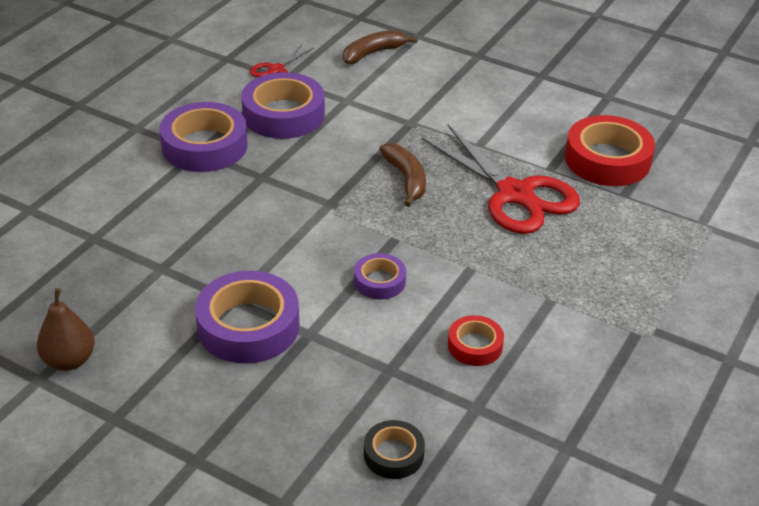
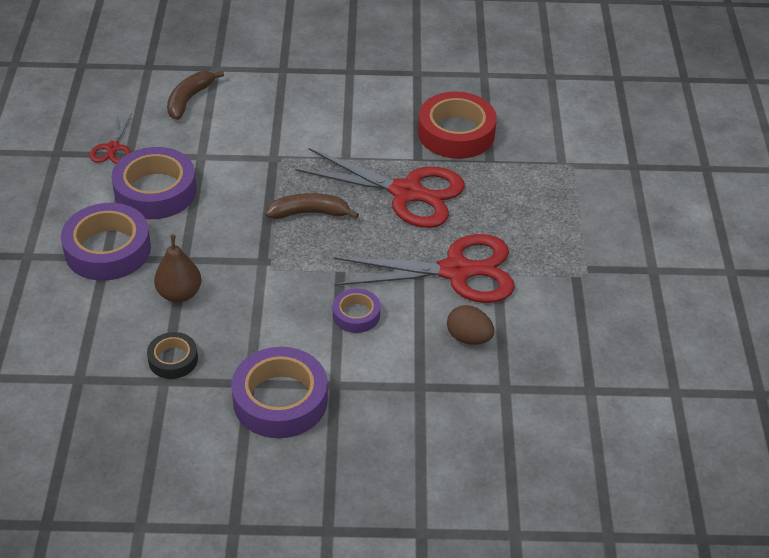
camera: 30 degrees left, 5 degrees up
(69, 360) = (153, 498): brown pear -> brown pear (179, 294)
(393, 454) = (473, 453): black tape -> black tape (173, 359)
(406, 179) = (309, 213): brown banana -> brown banana turned 45 degrees counterclockwise
(475, 345) = (469, 338): red tape -> brown egg
(510, 280) = (456, 271): none -> red scissors

